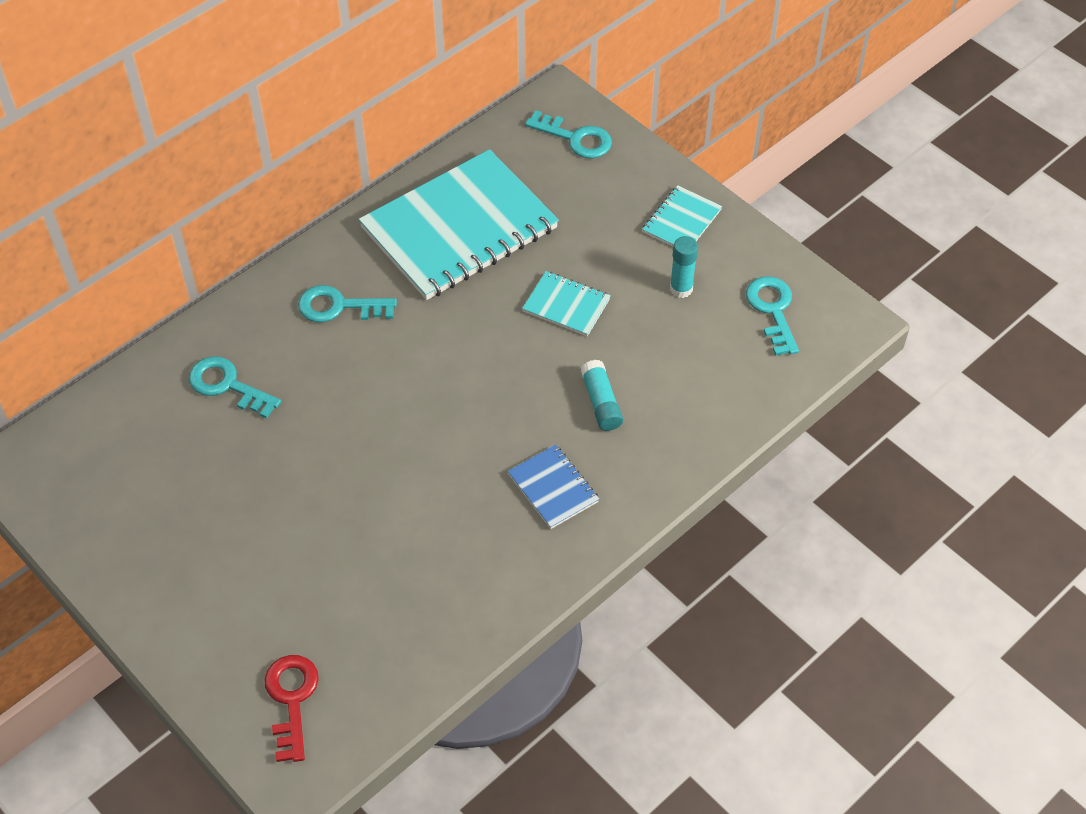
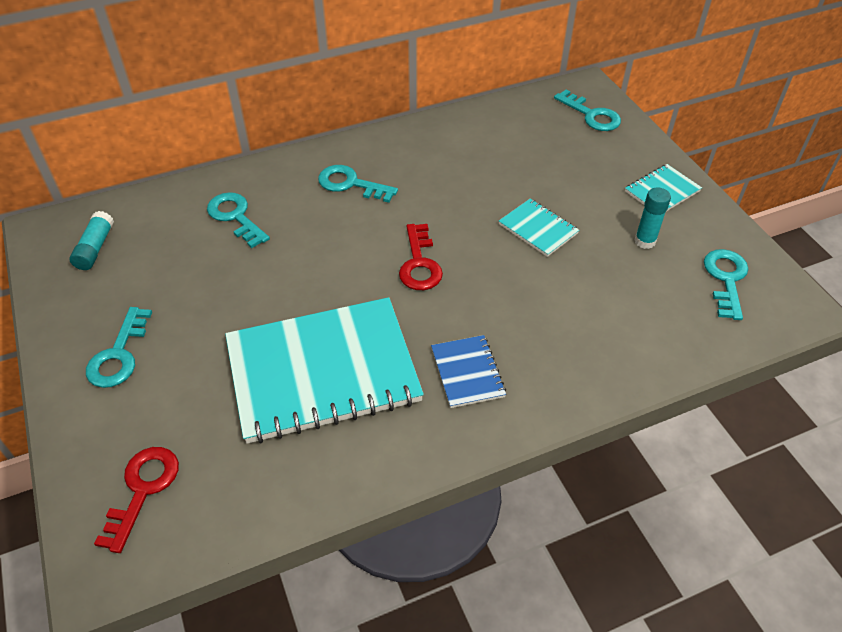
camera: 20 degrees right, 5 degrees down
(188, 579) = (119, 354): none -> turquoise key
(457, 383) = (419, 263): none -> red key
(459, 228) = (471, 153): turquoise notebook -> turquoise notebook (322, 371)
(601, 402) = (540, 312): turquoise glue stick -> turquoise glue stick (95, 248)

